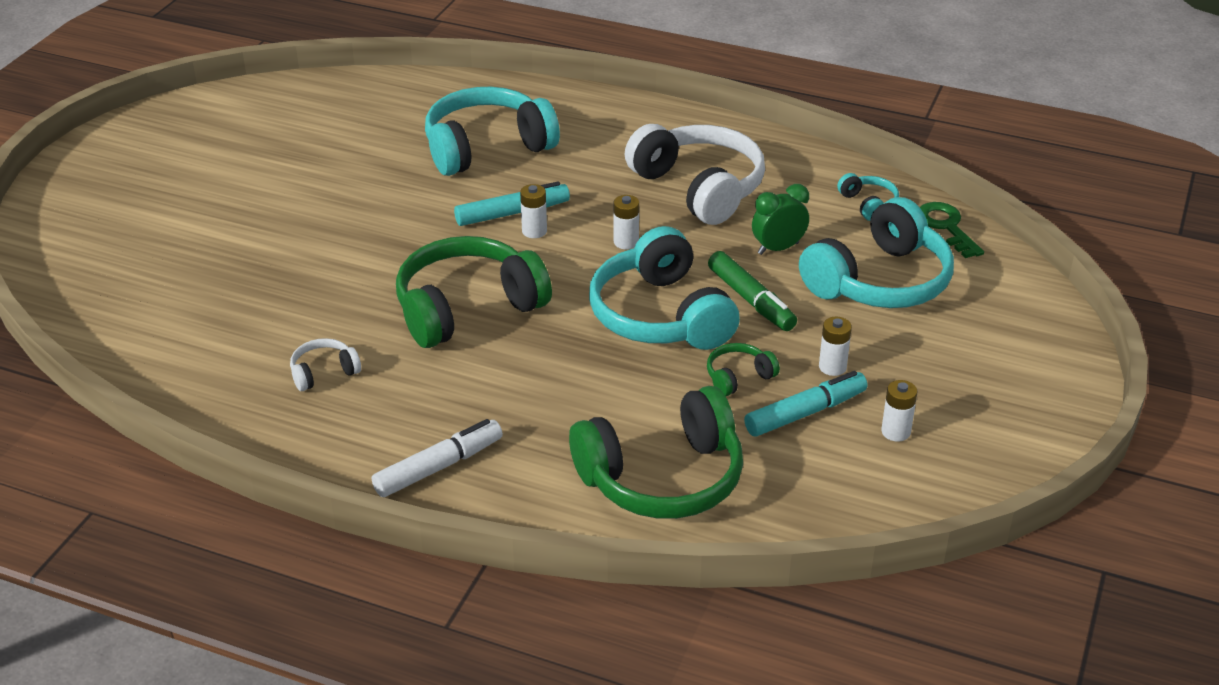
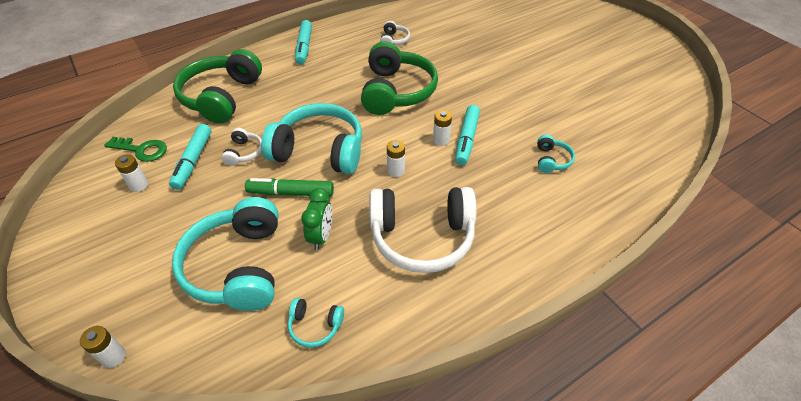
camera: 125 degrees right, 10 degrees up
(439, 467) = (304, 47): white marker -> turquoise marker
(487, 147) = (551, 160): turquoise headphones -> turquoise headphones, size x0.44
(738, 377) = (244, 152): green headphones -> white headphones
(832, 367) = (205, 192): white battery -> white battery (113, 357)
(946, 227) = (241, 357): green key -> green key (141, 150)

